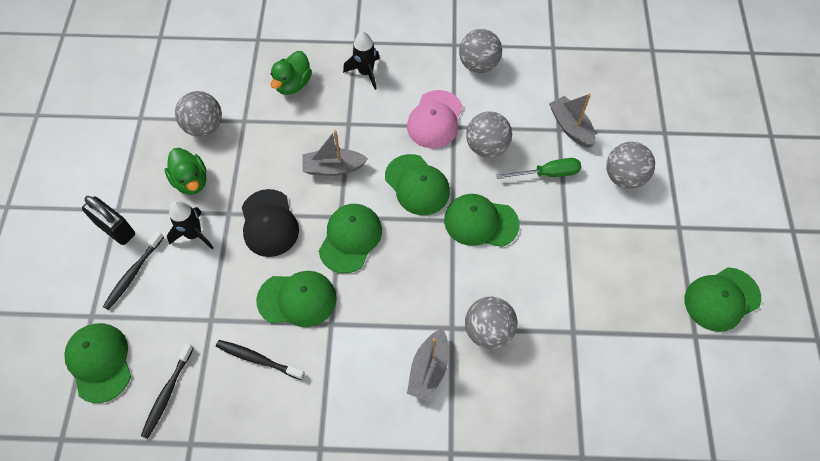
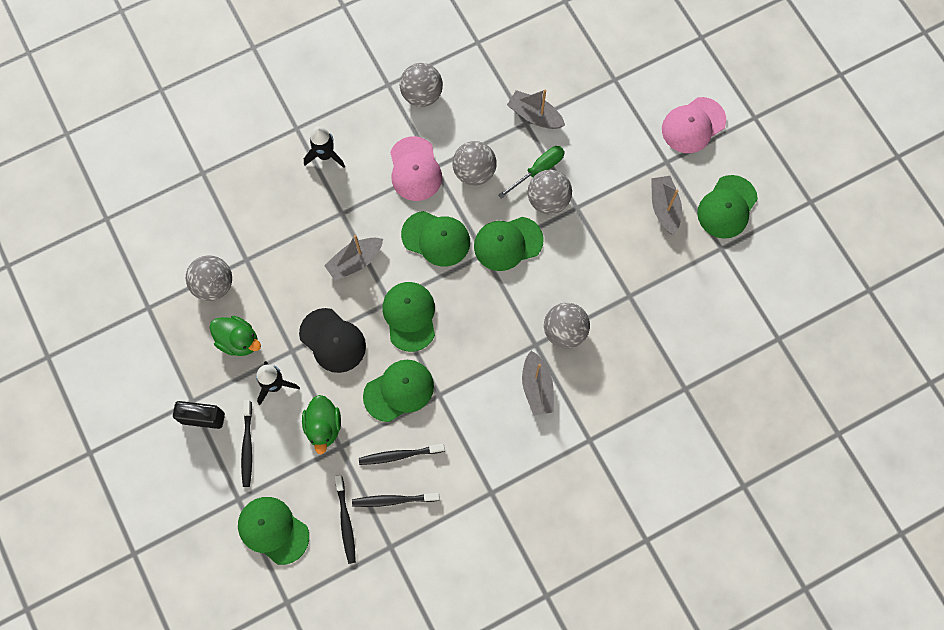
camera: 30 degrees left, 10 degrees up
(224, 399) = (393, 500): none -> black toothbrush
(293, 84) = (266, 201): green duck -> green duck (323, 426)
(624, 177) = (602, 140): grey ball -> grey ball (548, 200)
(654, 267) = (664, 208): none -> grey boat
(723, 207) = (693, 125): none -> pink cap

